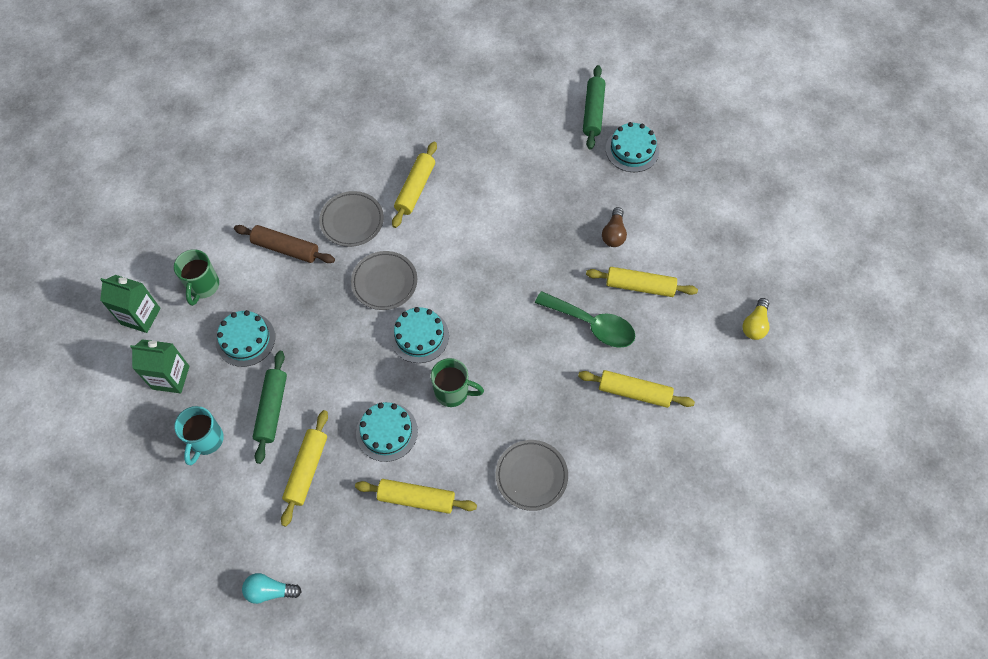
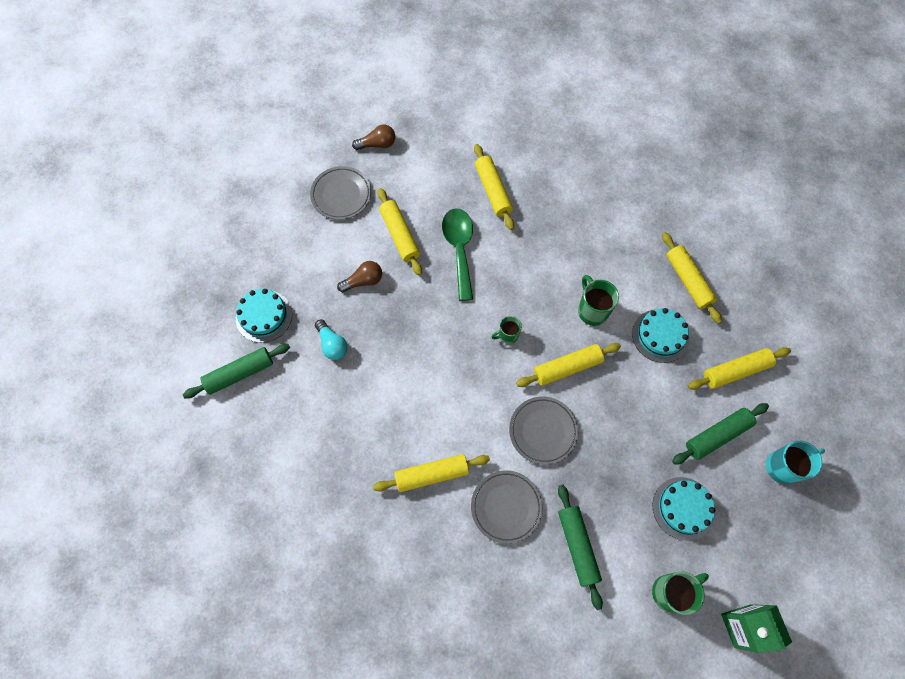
camera: 125 degrees left, 5 degrees up
(171, 377) = (765, 544): green carton -> none
(270, 591) = (830, 330): turquoise light bulb -> turquoise light bulb (332, 344)
(286, 248) = (577, 546): brown rolling pin -> green rolling pin
(419, 336) = (567, 367): turquoise cake -> yellow rolling pin
(482, 310) = (507, 335): none -> green mug
(531, 476) = (608, 218): grey plate -> grey plate (341, 195)
(755, 325) = (377, 144): yellow light bulb -> brown light bulb

